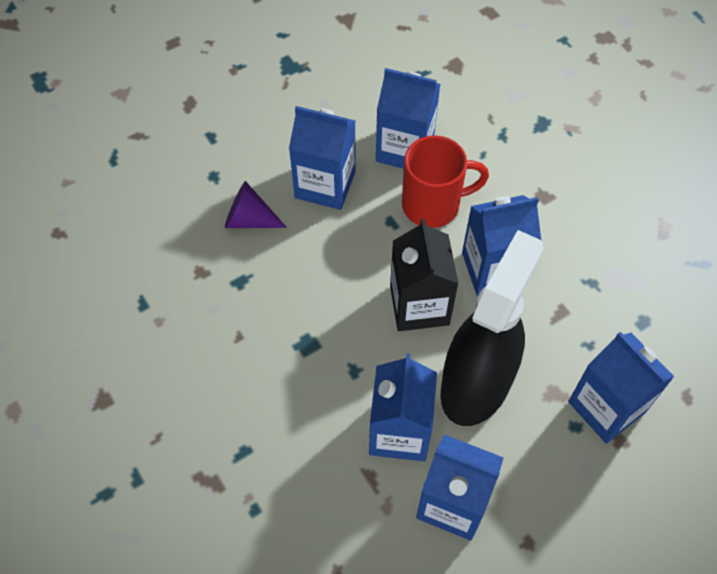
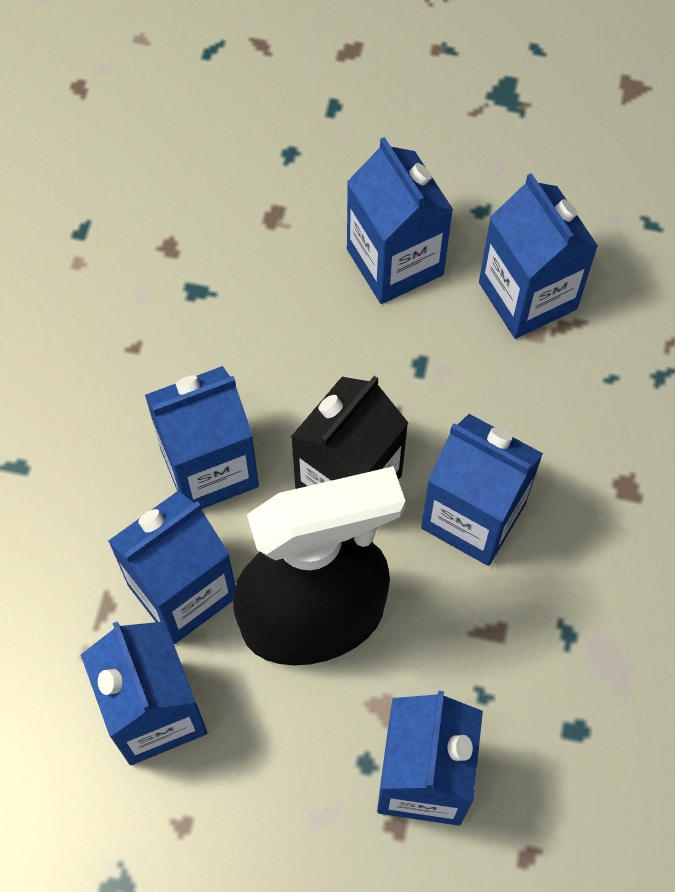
camera: 45 degrees right, 5 degrees up
(249, 219) = (275, 232): purple cone -> none
(345, 360) = (209, 468): none -> blue carton
(433, 205) = (487, 386): red mug -> none

